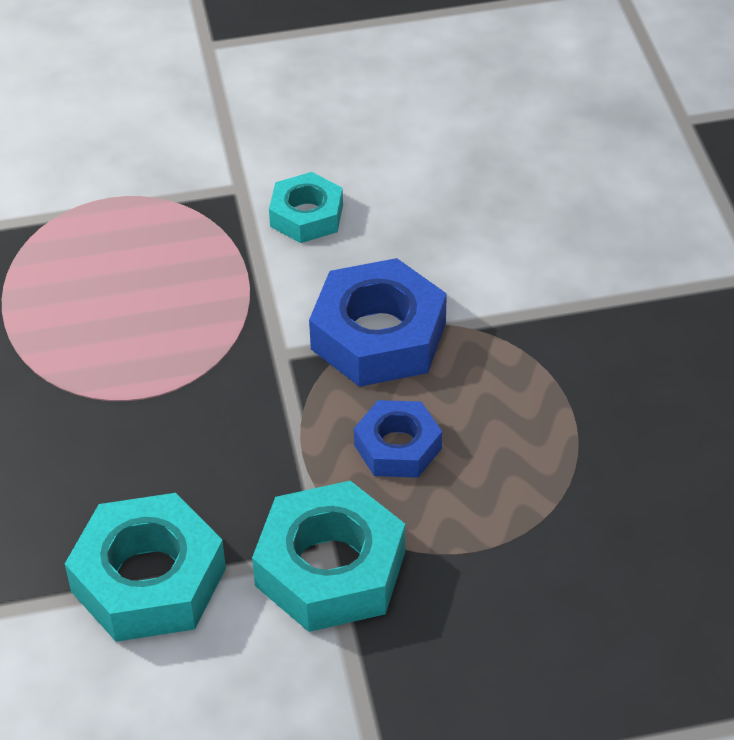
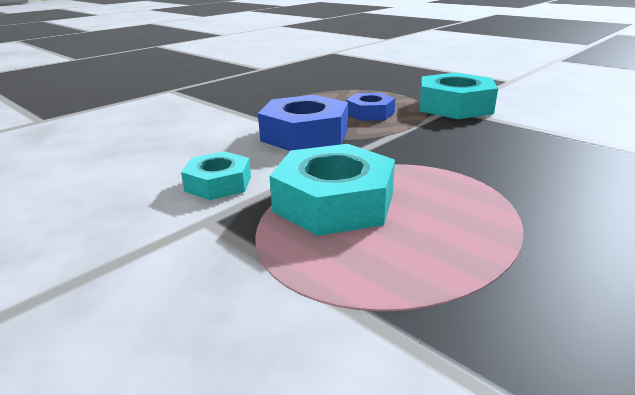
camera: 125 degrees left, 20 degrees down
(149, 579) = (544, 130): turquoise nut -> turquoise nut (334, 202)

